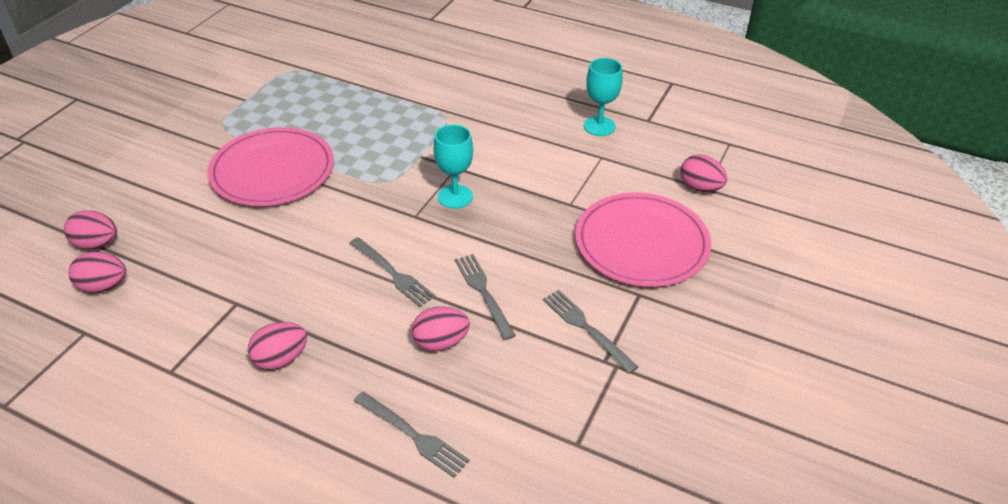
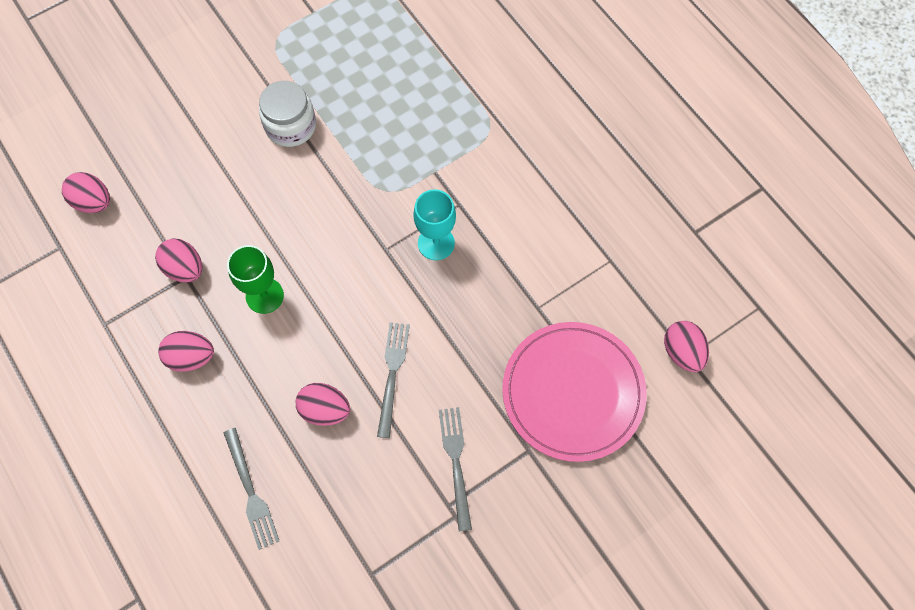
camera: 30 degrees right, 25 degrees up
(97, 244) = (107, 148): pink egg -> pink egg (185, 268)
(272, 171) = (291, 126): pink plate -> white jar
(325, 287) = (264, 296): none -> green goblet
(393, 273) = (328, 310): grey fork -> none
(599, 126) = (638, 216): turquoise goblet -> none

